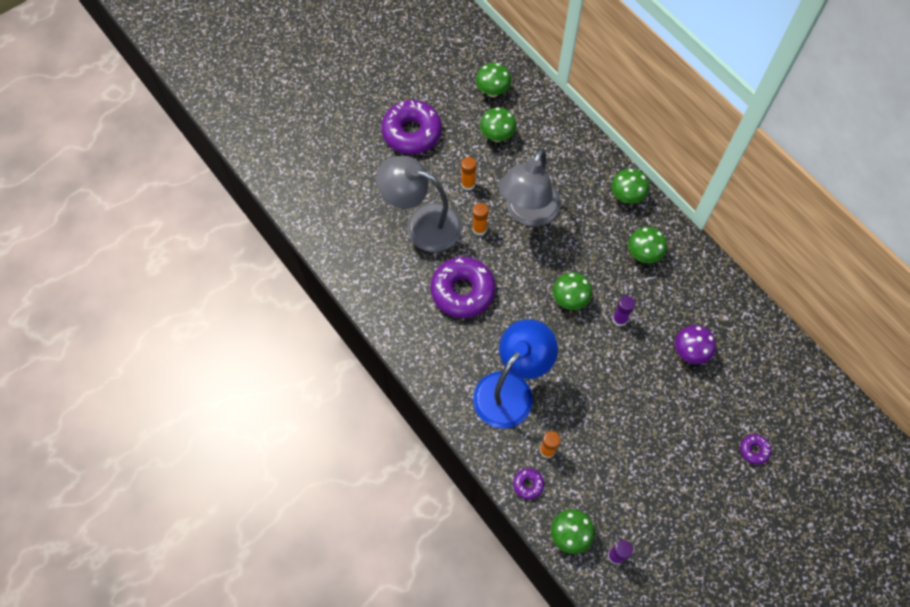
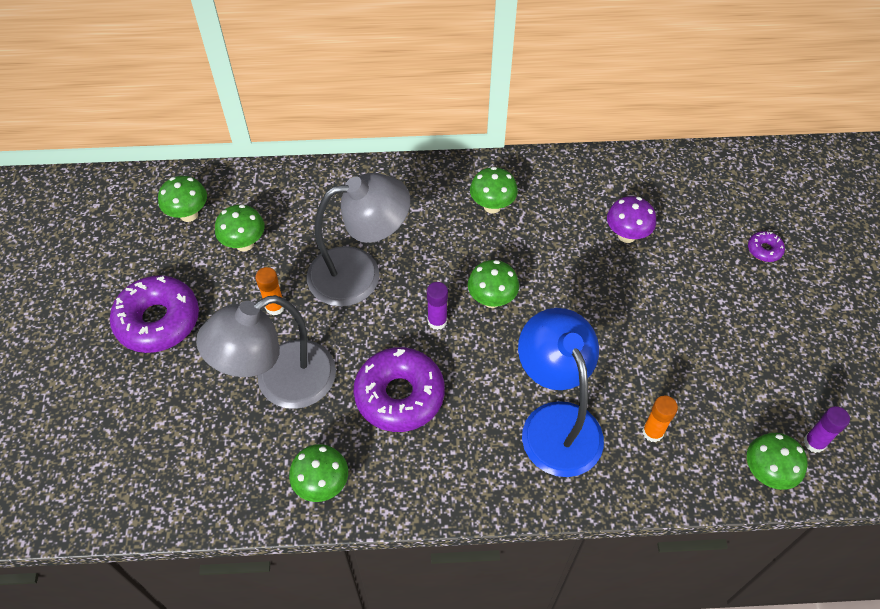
camera: 55 degrees left, 10 degrees down
(479, 229) = (338, 330): orange glue stick -> none
(527, 212) = (359, 273): grey lamp -> grey lamp turned 75 degrees counterclockwise
(528, 484) = (682, 478): purple donut -> none
(619, 319) = (547, 270): purple glue stick -> purple glue stick (437, 321)
(626, 196) = (417, 180): green mushroom -> green mushroom (322, 485)

